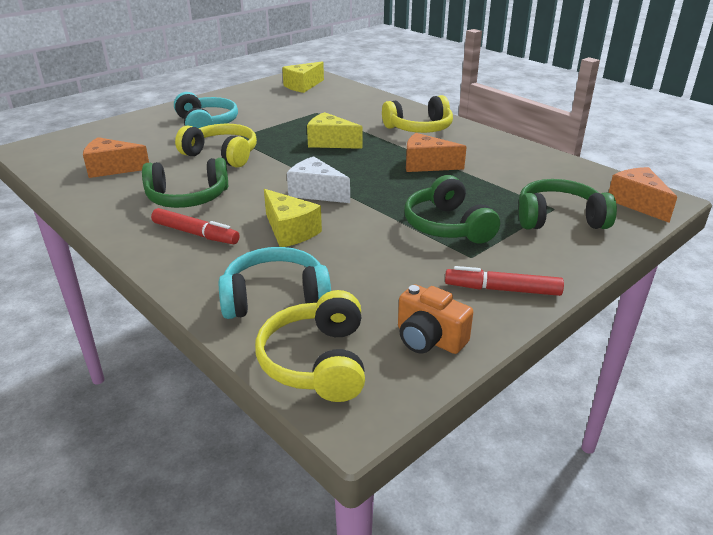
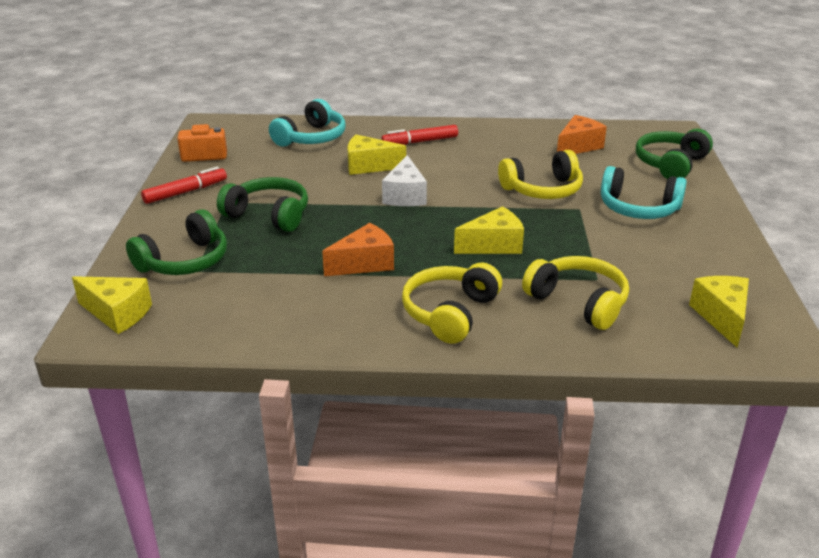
camera: 135 degrees right, 0 degrees up
(187, 198) = (478, 154): green headphones -> green headphones (670, 164)
(316, 192) = (405, 195): white cheese -> white cheese turned 105 degrees clockwise
(317, 361) = (249, 129): yellow headphones -> yellow headphones (578, 302)
(637, 203) = (117, 314): orange cheese -> yellow cheese

